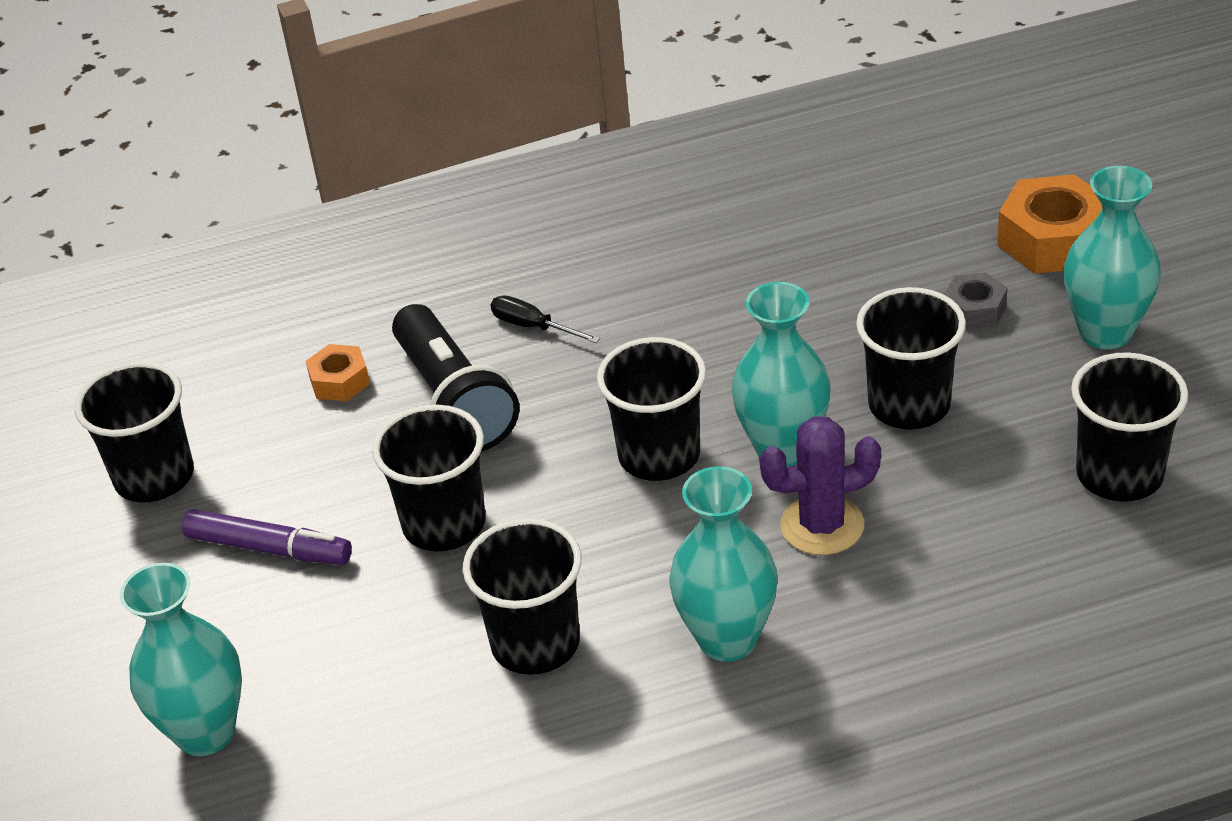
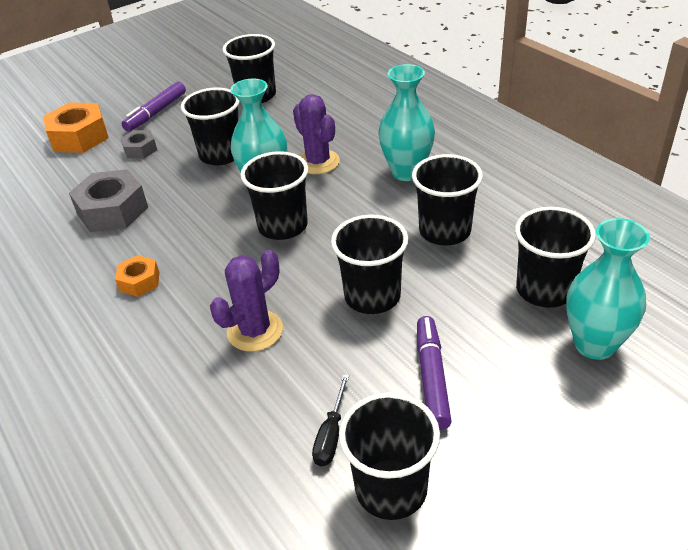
camera: 110 degrees left, 0 degrees up
(335, 719) = (544, 290): none -> black cup
(340, 381) = (246, 406): orange nut -> orange nut (139, 281)
(454, 401) = (255, 331): black flashlight -> purple cactus
(533, 327) = (168, 315): black screwdriver -> black screwdriver (331, 434)
(802, 278) = (113, 211): none -> grey nut
(1105, 332) = (156, 113): turquoise vase -> purple marker

